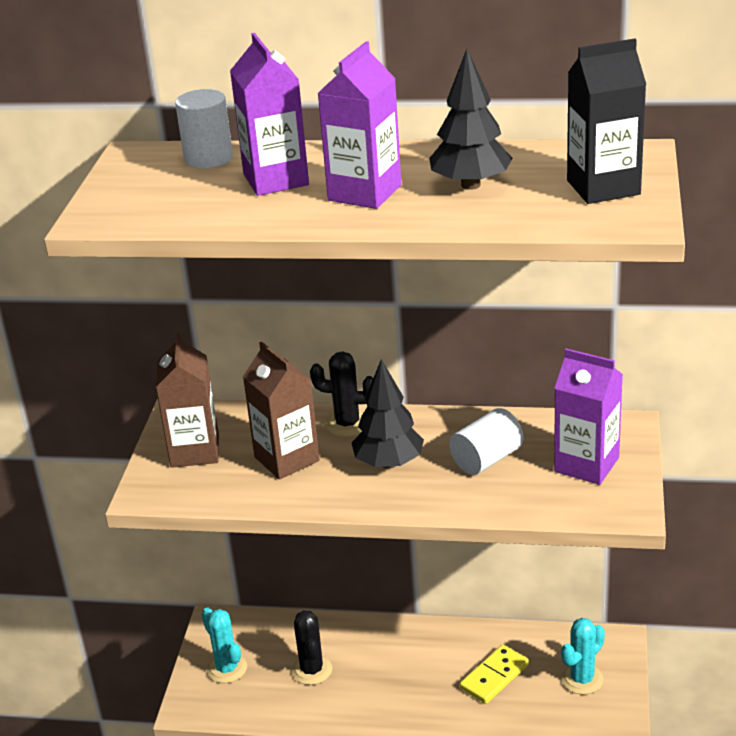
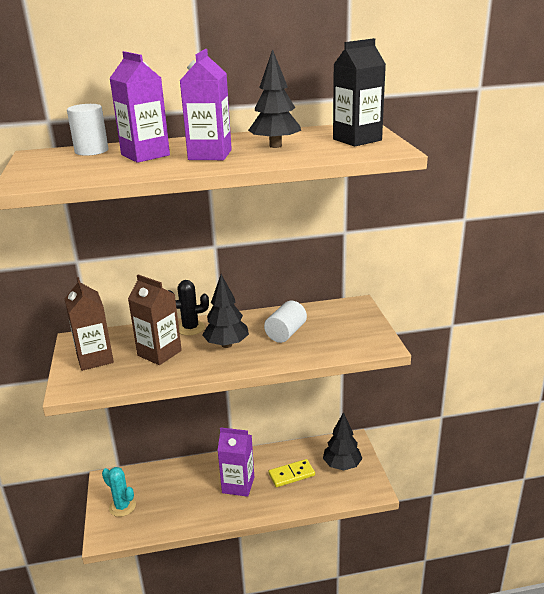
camera: 20 degrees left, 5 degrees down
(312, 670) = (178, 495): black cactus -> none
(494, 677) = (291, 475): yellow domino -> yellow domino turned 45 degrees clockwise
(582, 679) = (342, 465): turquoise cactus -> black tree
(586, 464) = (346, 326): purple carton -> purple carton (238, 485)

